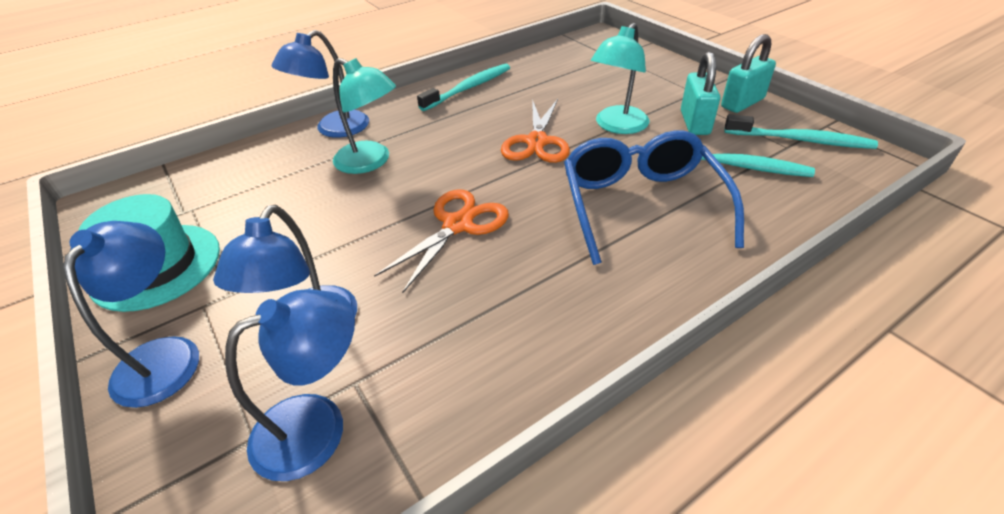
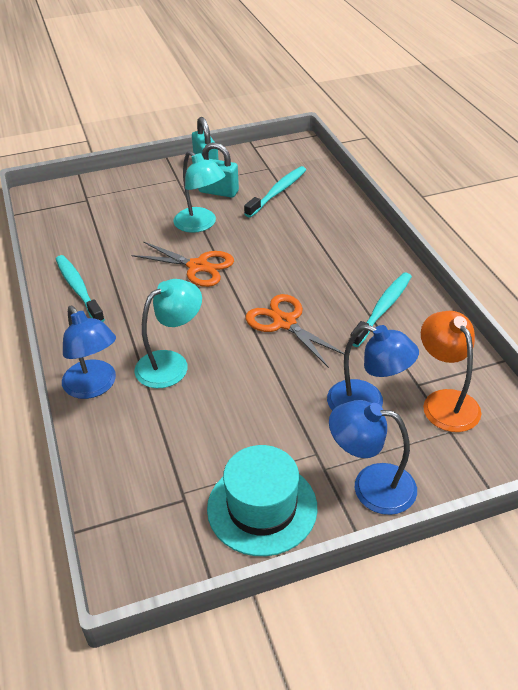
camera: 75 degrees left, 0 degrees up
(317, 424) = (445, 401): blue lamp -> orange lamp
(641, 204) = (299, 239): blue glasses -> none
(800, 140) = (264, 161): turquoise toothbrush -> turquoise toothbrush (383, 309)

